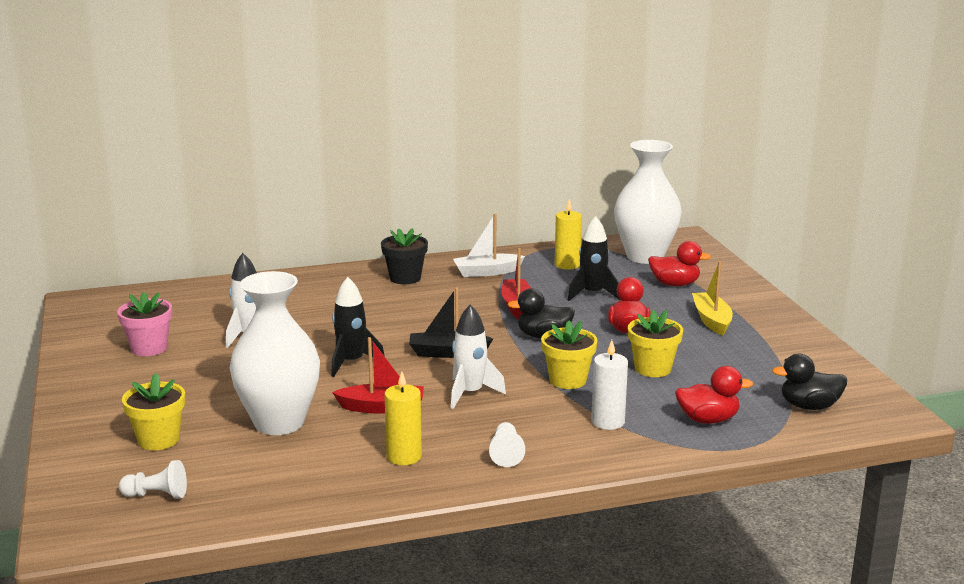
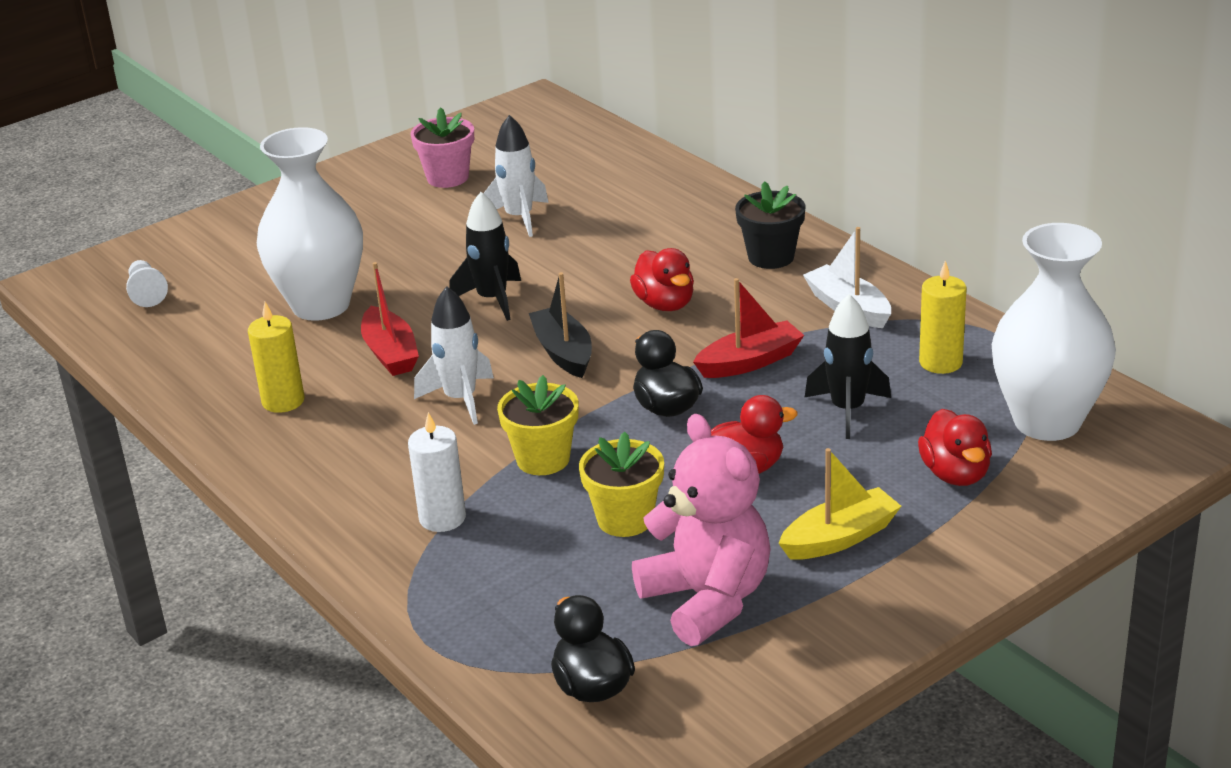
camera: 70 degrees right, 10 degrees up
(158, 440) = (252, 255): yellow flower pot -> none
(506, 453) = (321, 465): white pawn -> none
(708, 419) = (494, 599): red duck -> red duck (665, 304)
(746, 362) = (707, 600): none -> pink teddy bear

